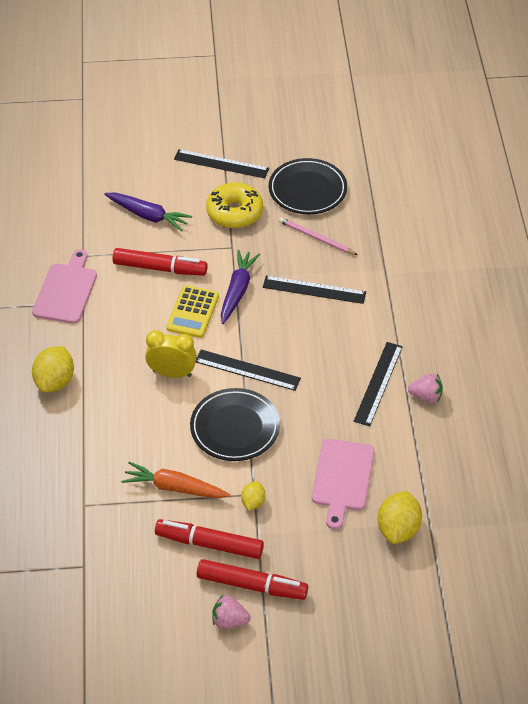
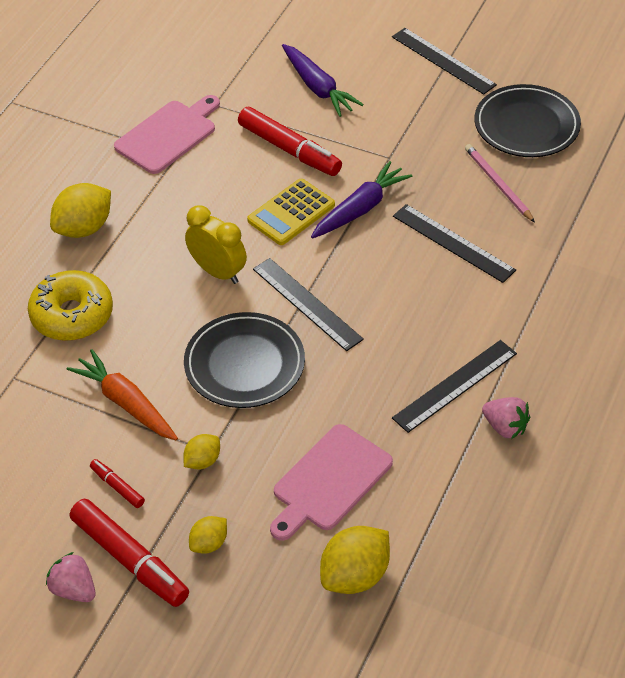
camera: 30 degrees right, 0 degrees up
(209, 544) = (117, 487): red marker -> red marker, size x0.48
(234, 212) = (420, 120): yellow donut -> yellow donut (72, 315)
(295, 552) = (209, 543): none -> yellow lemon

